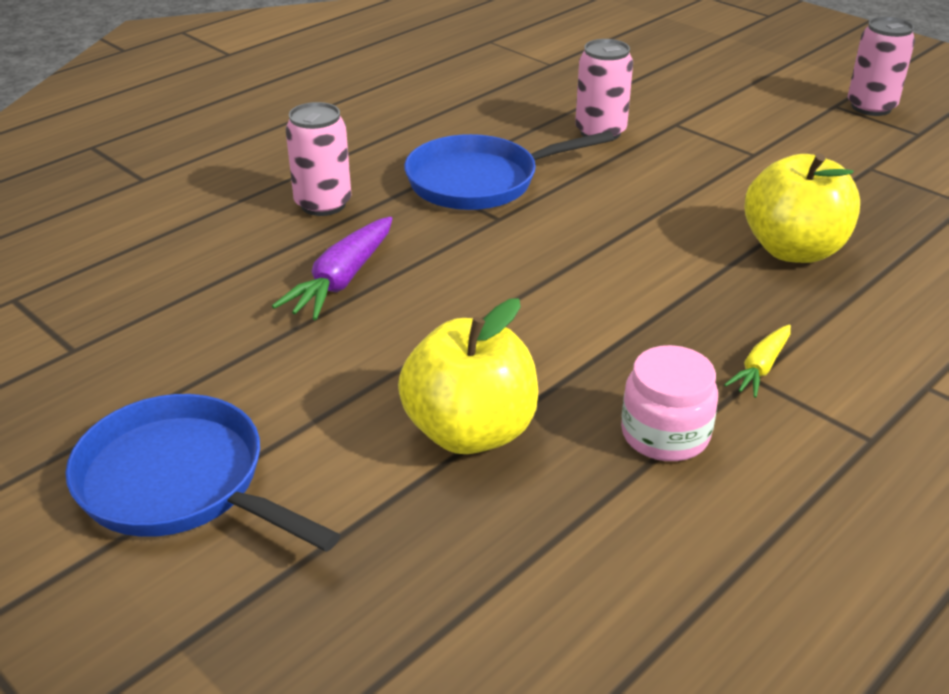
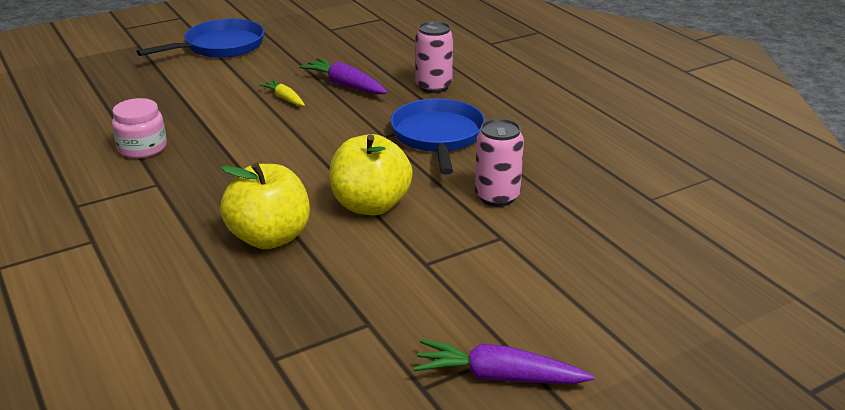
camera: 105 degrees right, 5 degrees down
(470, 432) = (193, 102): yellow apple -> yellow apple (370, 205)
(760, 368) = (163, 188): yellow carrot -> yellow carrot (285, 98)
(871, 107) = (498, 377): pink can -> purple carrot

